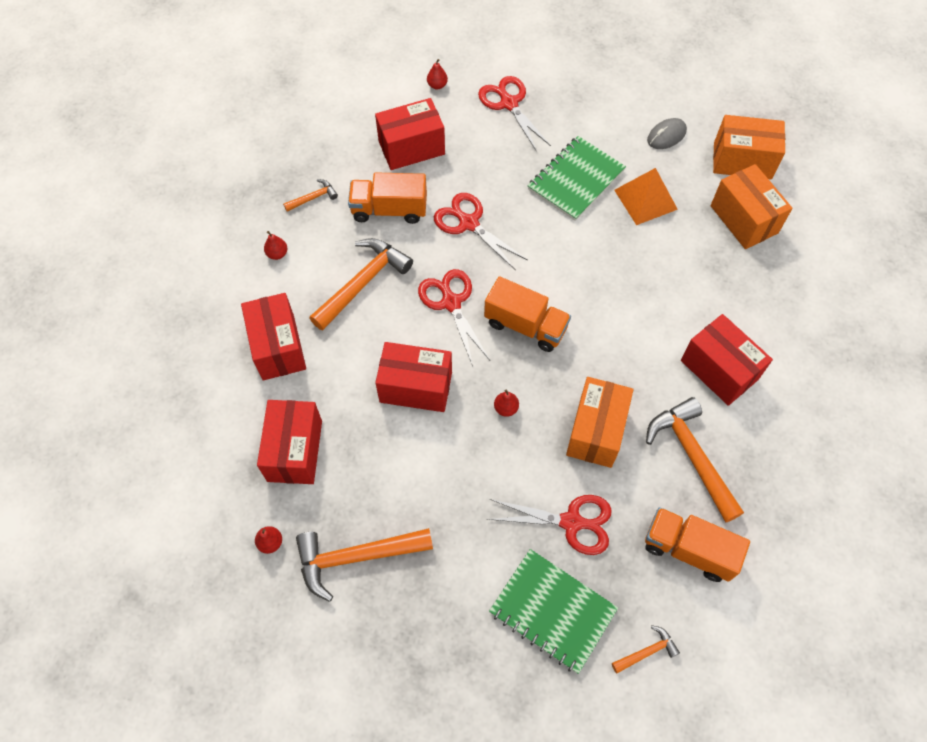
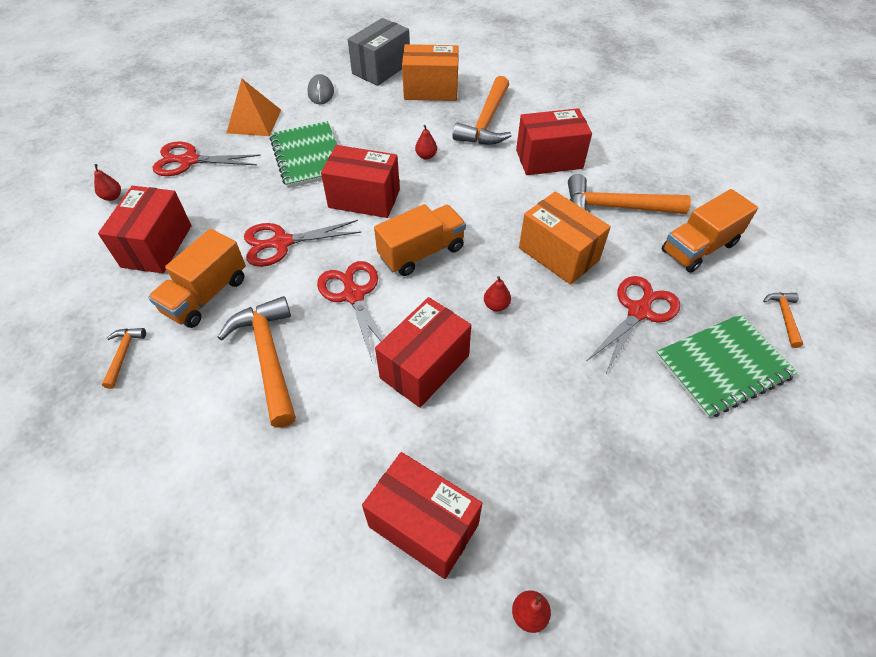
camera: 60 degrees left, 10 degrees down
(277, 254) = (157, 424): red pear -> red pear (426, 156)
(278, 347) = (277, 480): red box -> red box (364, 198)
(356, 557) = (592, 519): orange hammer -> orange hammer (486, 122)
(451, 302) = (353, 295): red scissors -> red scissors turned 60 degrees clockwise
(645, 199) = (366, 128): orange pyramid -> orange pyramid (254, 121)
(742, 161) = (381, 69): orange box -> grey box

